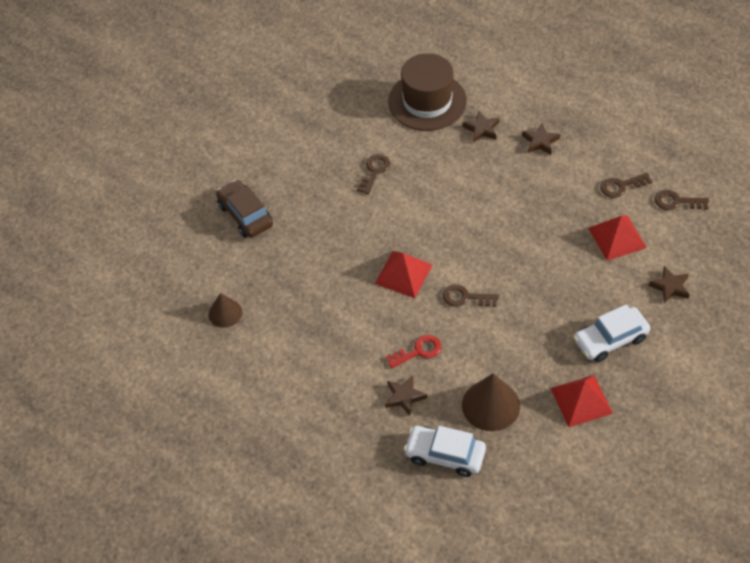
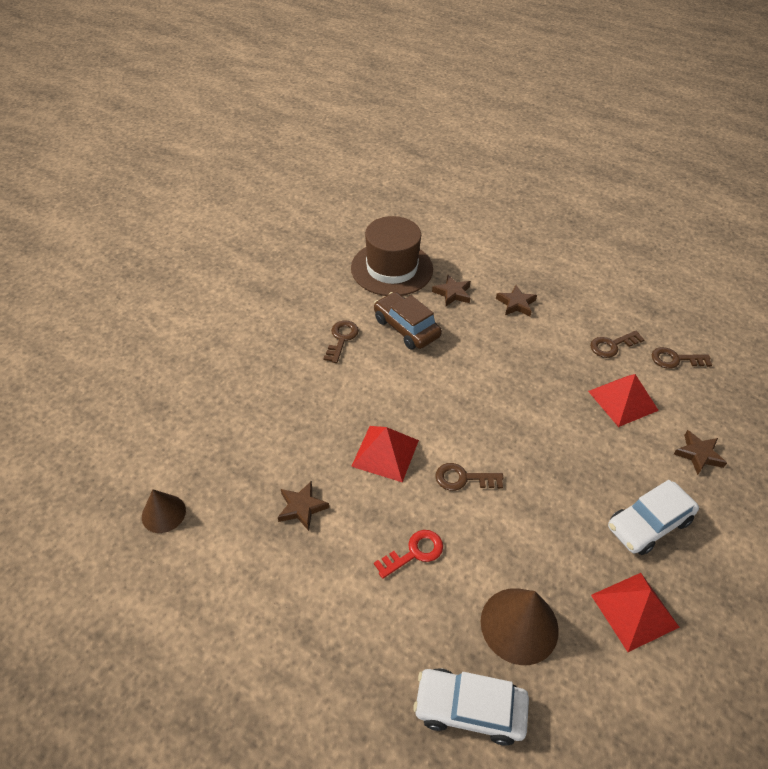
camera: 10 degrees left, 5 degrees down
(245, 215) = (194, 391): brown car -> brown car (406, 328)
(404, 397) = (403, 620): brown star -> brown star (301, 507)

